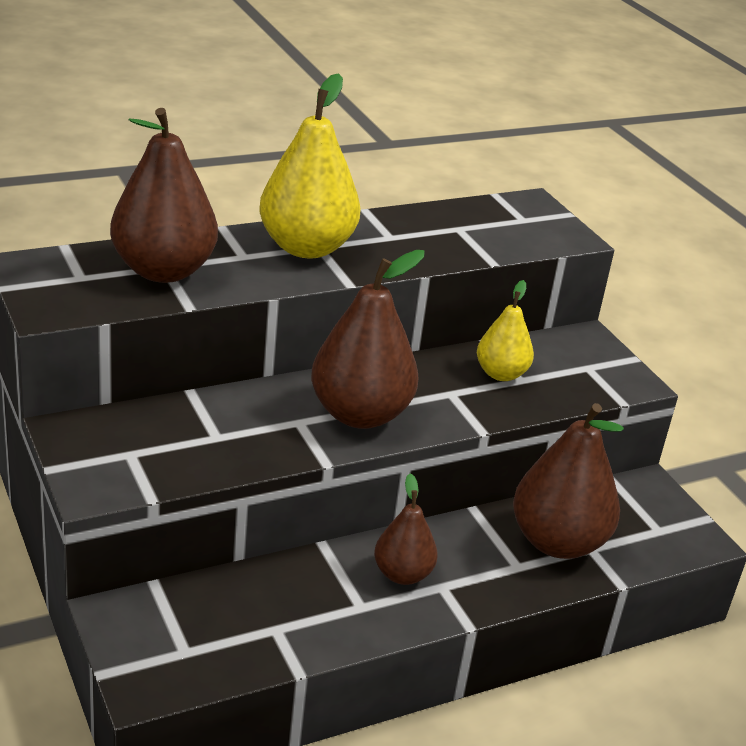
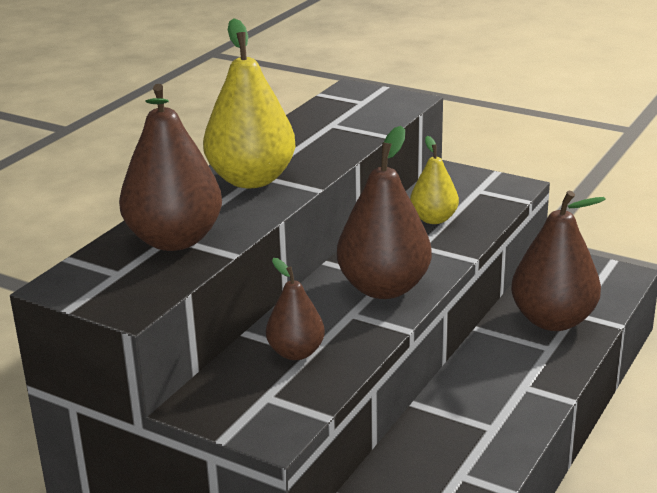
camera: 30 degrees left, 5 degrees down
(402, 574) = (490, 393): brown pear -> brown pear (296, 352)

